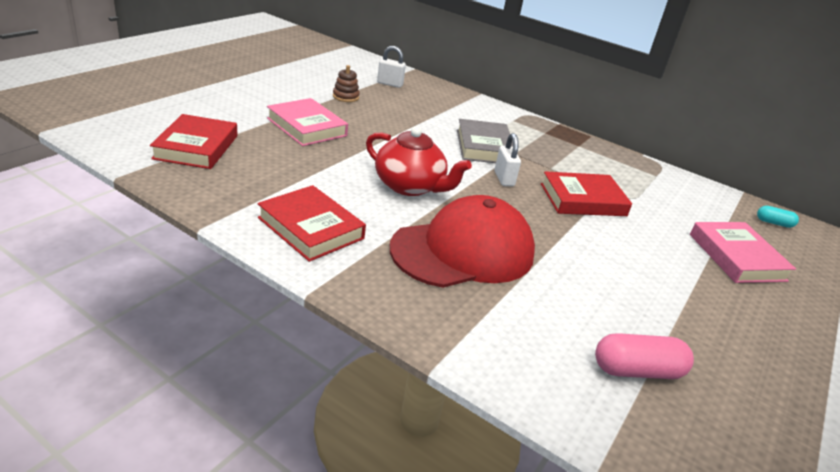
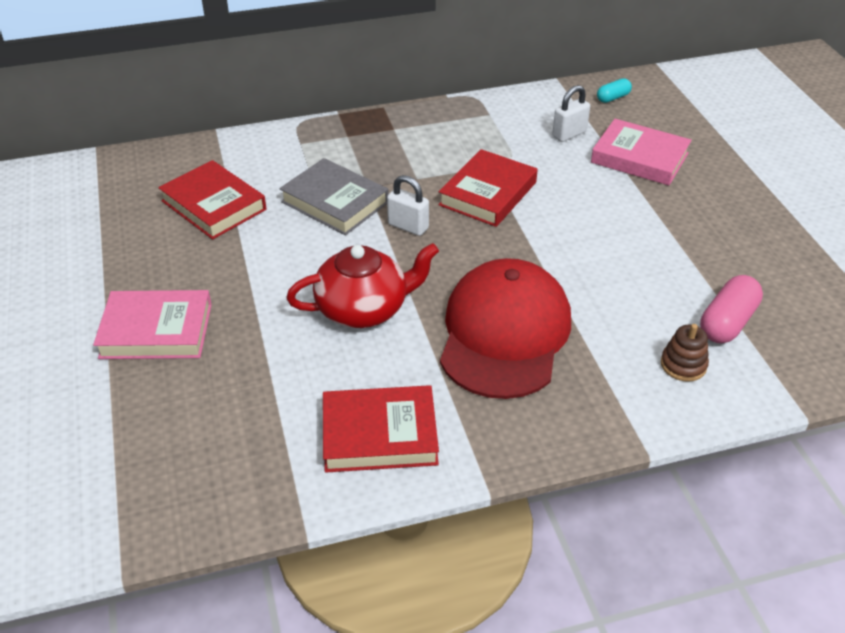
camera: 45 degrees left, 10 degrees up
(196, 147) = (113, 464): red book -> red book (213, 205)
(346, 97) = (111, 253): brown stacking toy -> brown stacking toy (683, 365)
(390, 84) = (115, 194): white padlock -> white padlock (569, 134)

